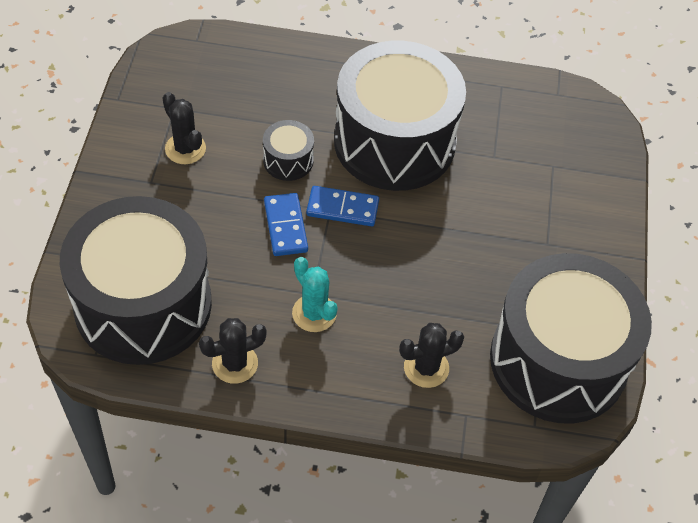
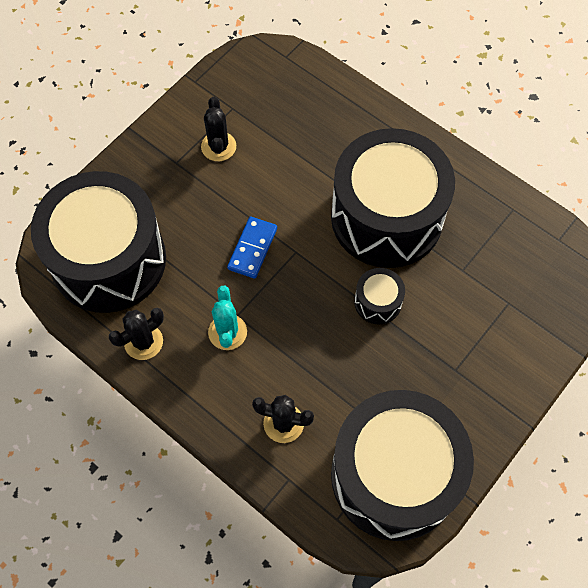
camera: 35 degrees right, 10 degrees up
(235, 363) = (143, 342): black cactus -> black cactus turned 45 degrees counterclockwise
(288, 160) = (290, 193): black drum -> black drum (377, 302)
(342, 208) = (306, 255): blue domino -> none

